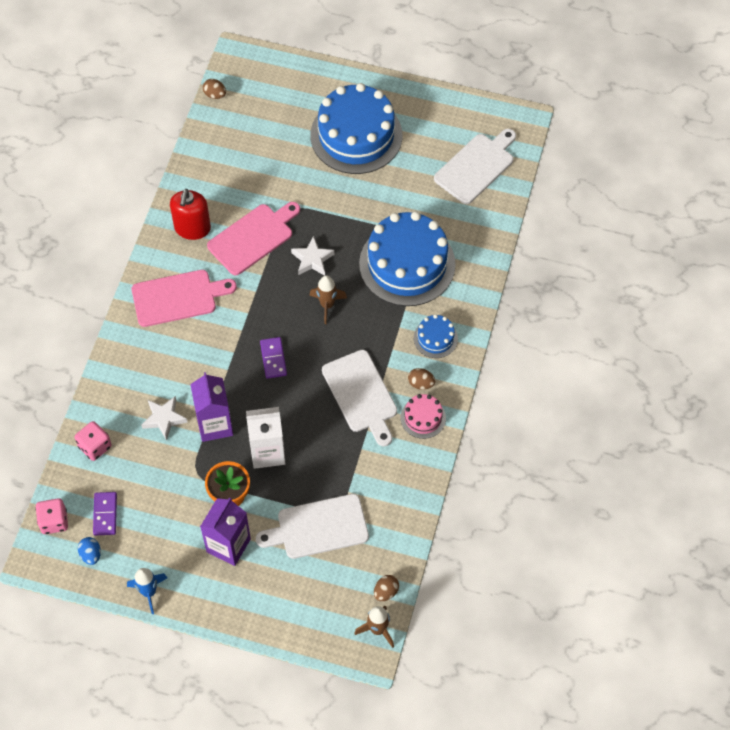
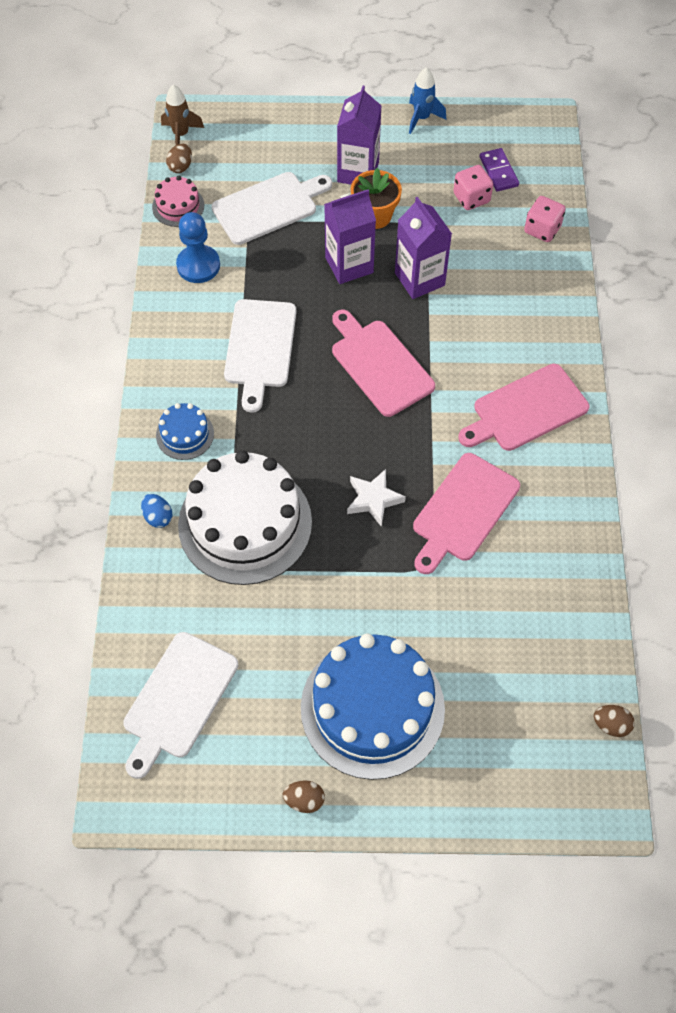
camera: 165 degrees right, 0 degrees up
(54, 521) = (548, 155): pink dice -> pink dice (471, 198)
(91, 554) = (495, 135): blue egg -> blue egg (158, 517)
(164, 418) = (479, 273): white star -> none
(192, 228) = (549, 504): red soap dispenser -> none
(267, 452) = (349, 265): white carton -> purple carton
(273, 359) = (379, 364): purple domino -> pink cutting board
(327, 305) = (335, 444): brown rocket -> none
(361, 394) = (260, 348): white cutting board -> white cutting board turned 135 degrees counterclockwise
(393, 482) = (198, 265): none -> blue pawn
(407, 264) = (245, 523): blue cake -> white cake
(421, 383) = (191, 376): brown egg -> brown egg (304, 800)
(423, 418) = (179, 339): pink cake -> pink cake (178, 206)

